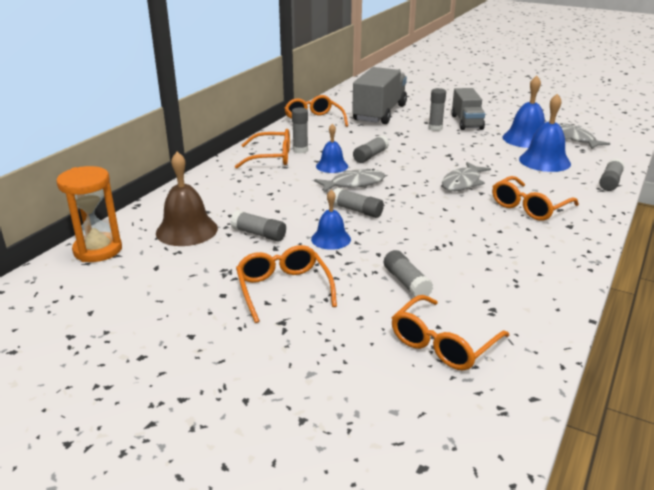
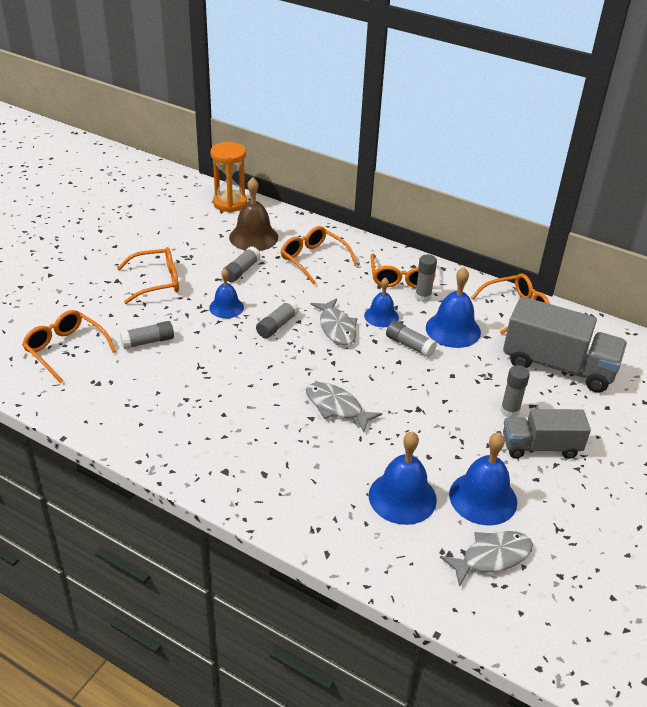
camera: 90 degrees right, 10 degrees up
(345, 141) = (453, 329): none -> blue bell
(529, 207) = (271, 448): orange glasses -> orange glasses (313, 259)
(610, 182) = (335, 547): grey glue stick -> none

